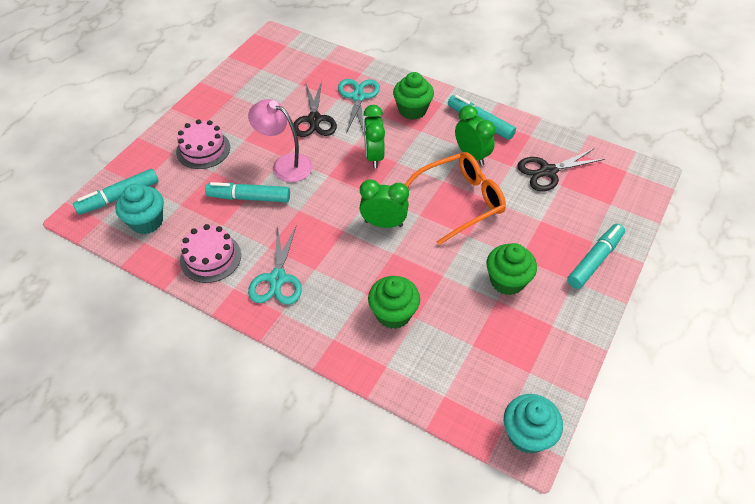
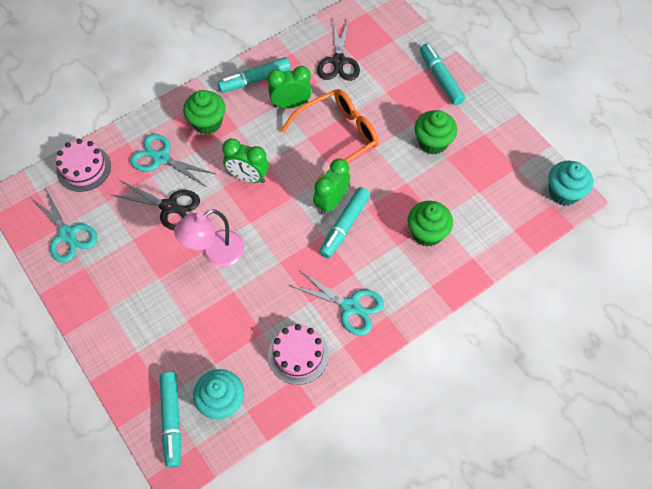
camera: 65 degrees left, 10 degrees up
(203, 149) = (150, 320): pink cake -> pink cake (83, 168)
(249, 198) = (241, 299): turquoise marker -> turquoise marker (344, 226)
(257, 75) = (67, 234): none -> turquoise scissors
(459, 201) = (337, 137): orange glasses -> orange glasses turned 60 degrees clockwise

